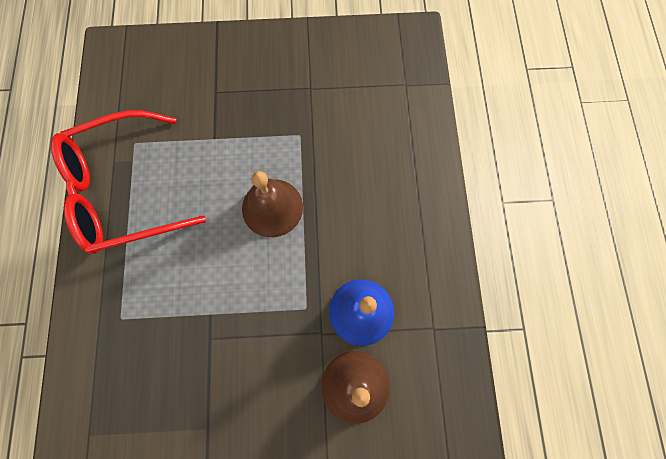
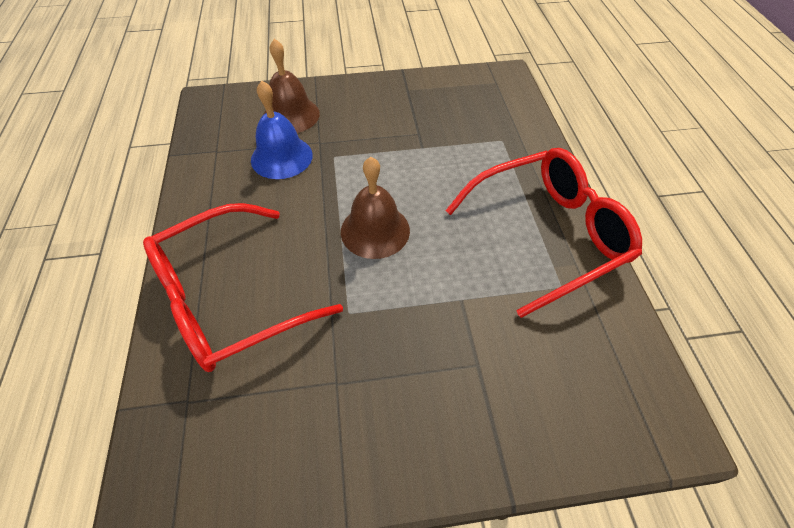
camera: 175 degrees right, 20 degrees down
(389, 153) = (231, 298): none -> red glasses

